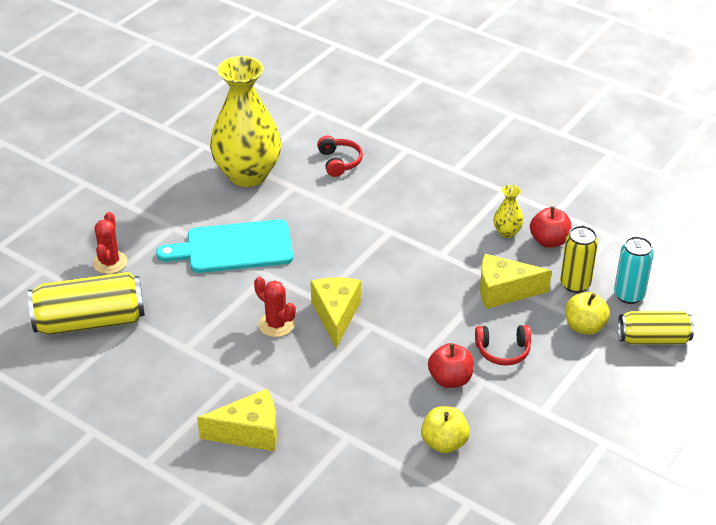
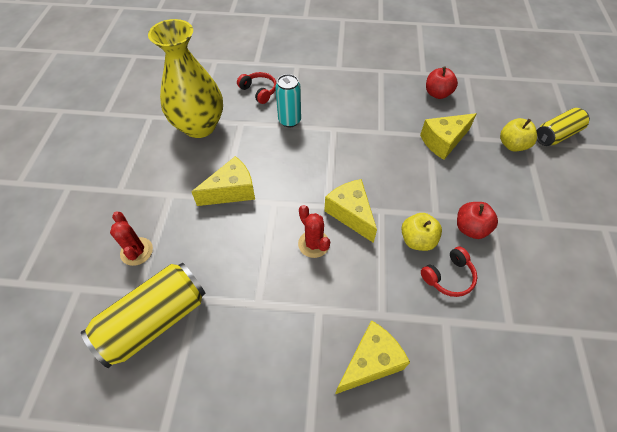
camera: 30 degrees left, 15 degrees up
(234, 248) = (232, 191): turquoise cutting board -> yellow cheese
(276, 324) = (313, 244): red cactus -> red cactus turned 45 degrees clockwise
(444, 443) = (514, 286): yellow apple -> yellow apple (417, 240)
(503, 351) = (482, 187): red headphones -> red headphones (448, 276)
(507, 232) = (408, 98): yellow vase -> none
(575, 284) = (479, 117): yellow can -> none
(629, 295) = (515, 111): turquoise can -> turquoise can (289, 120)

